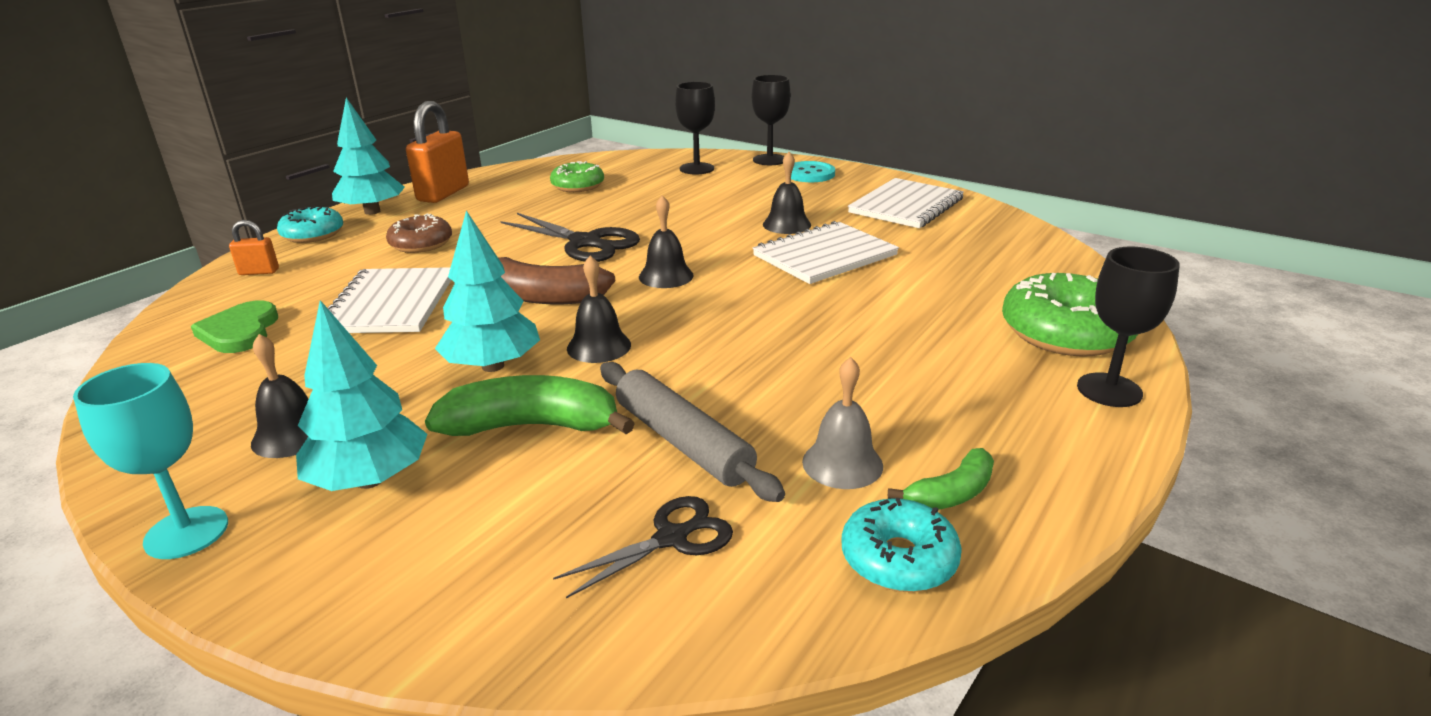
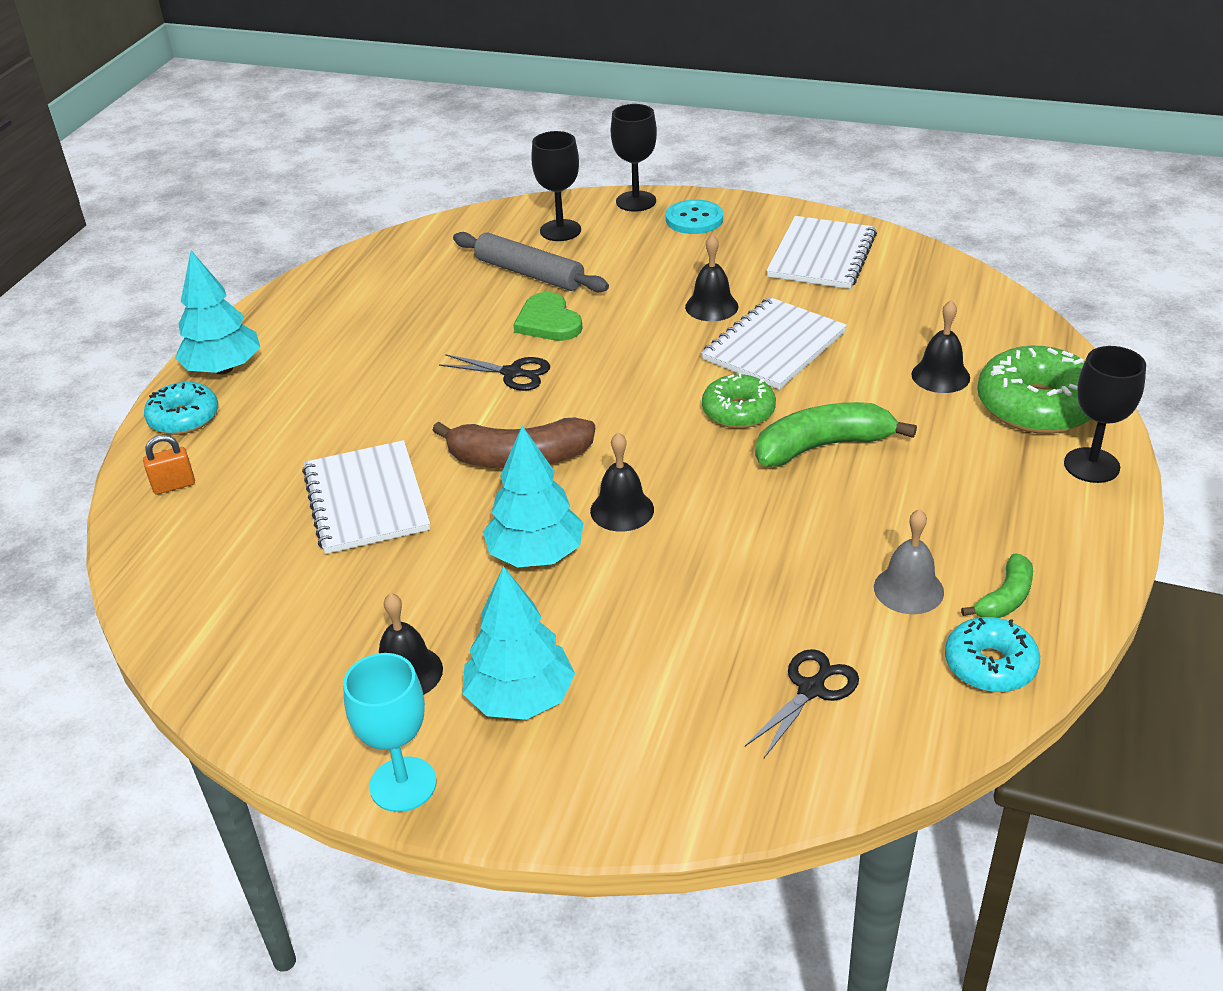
camera: 15 degrees left, 10 degrees up
(240, 331) = (234, 568): green heart -> green heart (548, 321)
(421, 244) = (327, 409): brown donut -> none
(443, 193) = (286, 324): orange padlock -> none
(532, 426) = (622, 612): green banana -> green banana (822, 446)
(578, 186) = (440, 284): green donut -> green donut (738, 411)
(586, 243) = (513, 373): black scissors -> black scissors, size x0.63
(666, 276) = (629, 405): black bell -> black bell (940, 376)
(682, 442) = (766, 599): grey rolling pin -> grey rolling pin (529, 274)

